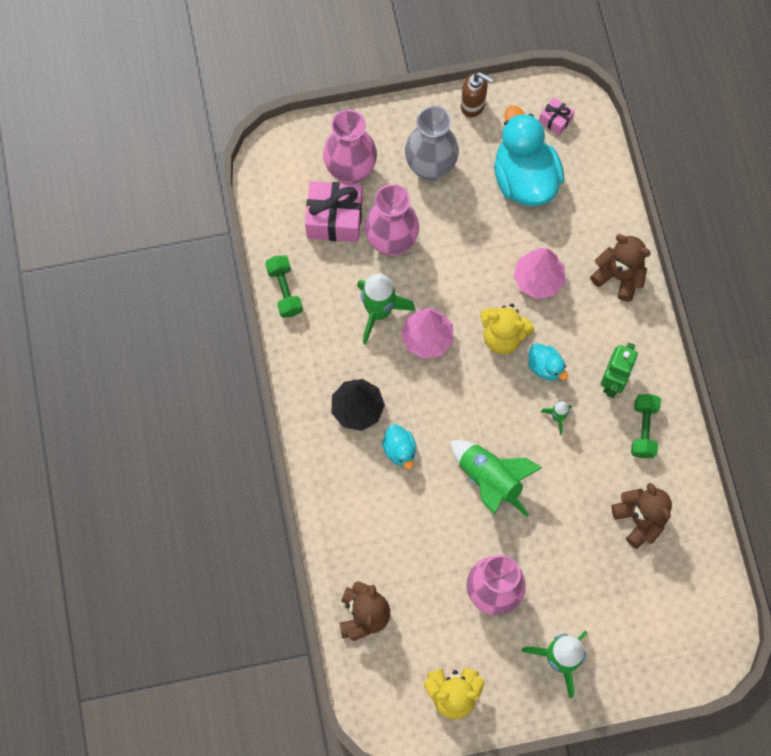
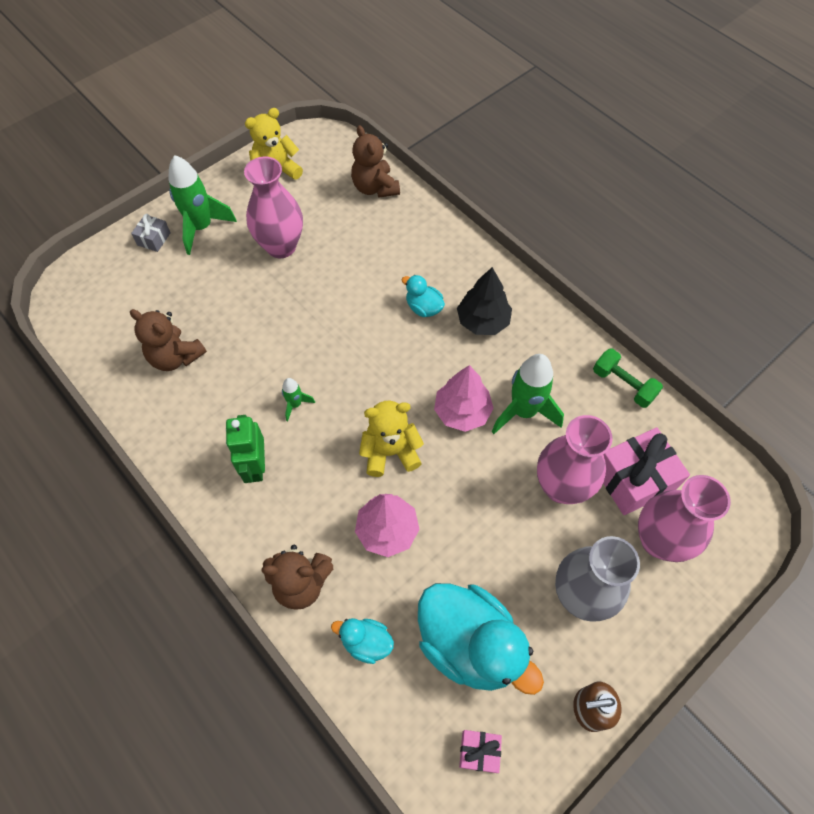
camera: 150 degrees right, 10 degrees down
(490, 480) = (330, 323): green rocket -> none
(545, 367) = (332, 445): turquoise duck -> turquoise duck (366, 642)
(611, 671) = (154, 239): none -> grey gift
(643, 429) = (204, 436): green dumbbell -> none

